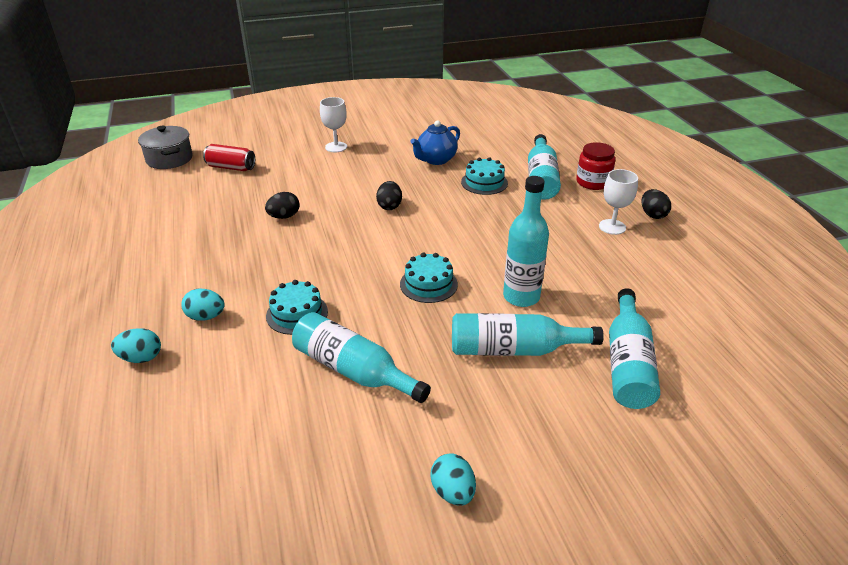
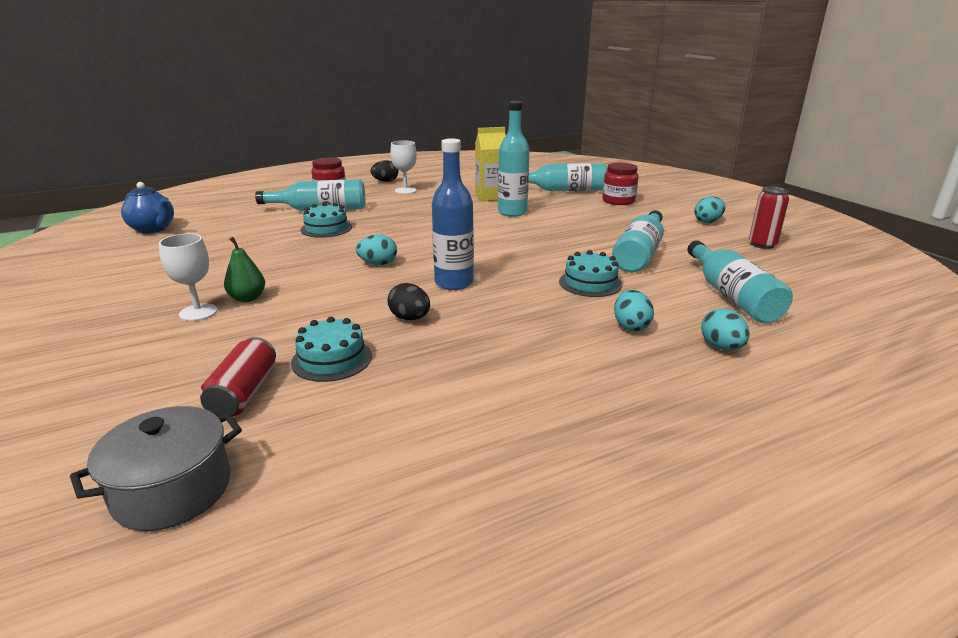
camera: 100 degrees left, 10 degrees down
(334, 239) = (454, 283): none -> blue bottle
(339, 517) = (762, 244): none -> red can
(348, 160) = (247, 298): none -> green pear
(389, 206) = (378, 264): black egg -> turquoise egg
(428, 284) = (513, 239): turquoise cake -> turquoise cake (332, 359)
(436, 160) = (265, 251): blue teapot -> blue teapot (153, 229)
(514, 349) = (573, 213): turquoise bottle -> turquoise bottle (732, 296)
(569, 413) = (618, 201): none -> red jar
(589, 288) = (490, 196): none -> yellow carton

